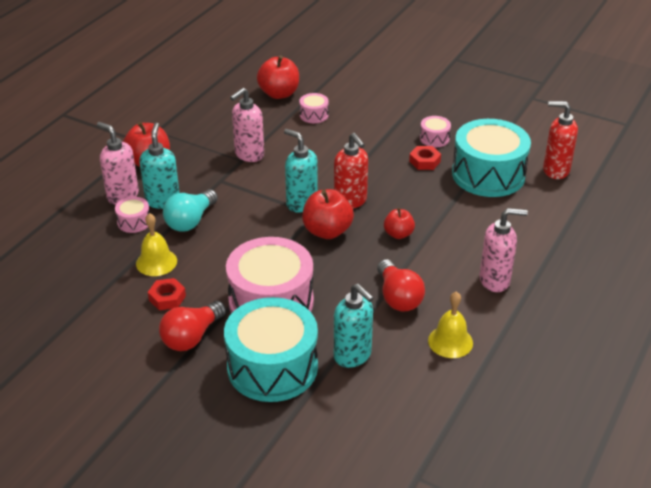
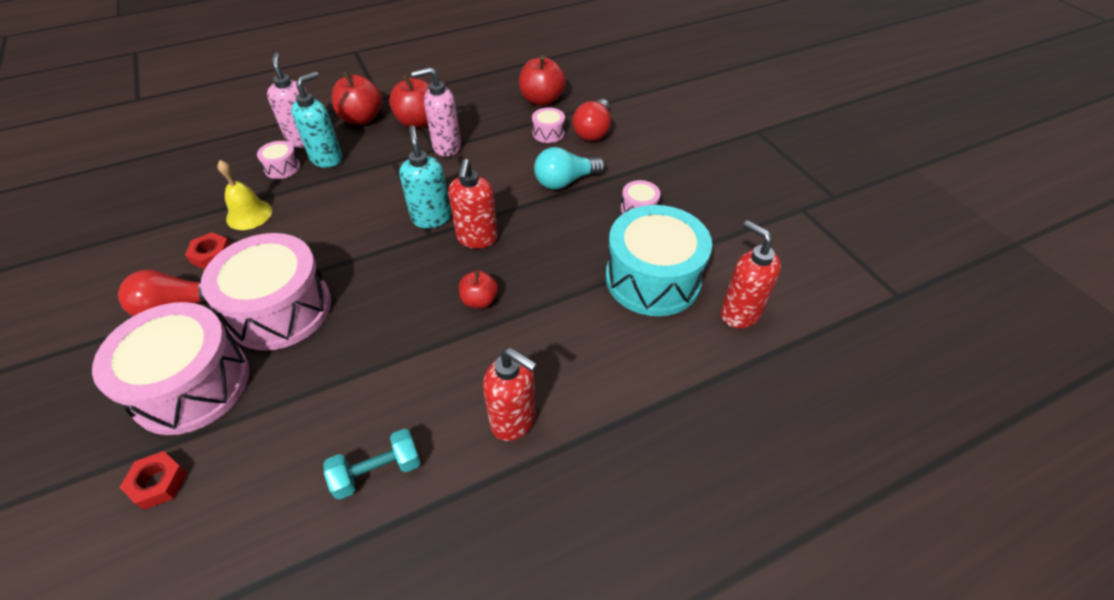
camera: 35 degrees right, 10 degrees up
(190, 221) = (323, 188): turquoise light bulb -> turquoise light bulb (565, 181)
(272, 367) = (191, 385): turquoise drum -> pink drum
(327, 231) = (418, 260): red apple -> red apple (418, 122)
(353, 355) = (269, 421): turquoise soap dispenser -> none
(398, 297) = (392, 377): red light bulb -> red light bulb (593, 131)
(424, 161) = (600, 230): red nut -> red nut (158, 483)
(450, 341) = (377, 471): yellow bell -> turquoise dumbbell
(495, 280) = (514, 420): pink soap dispenser -> red soap dispenser

